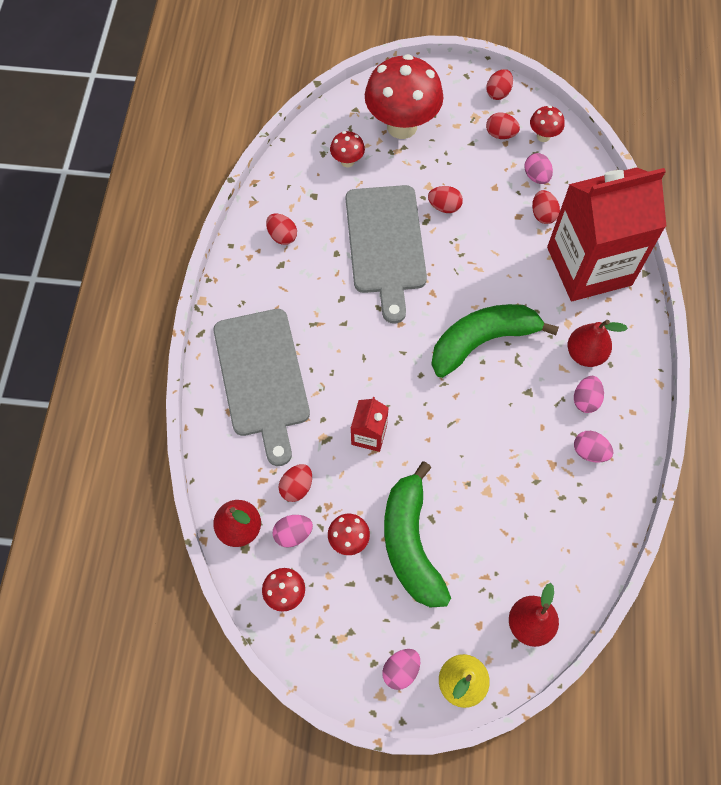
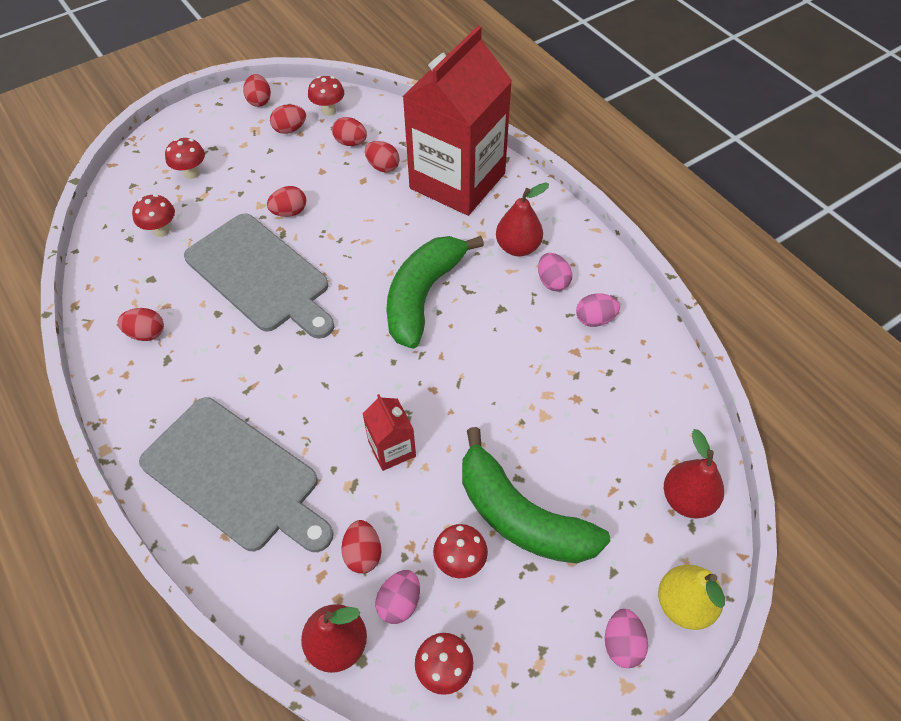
camera: 40 degrees left, 10 degrees down
(402, 126) = (191, 173): red mushroom -> red mushroom, size x0.45
(536, 177) = (351, 142): pink egg -> red egg

